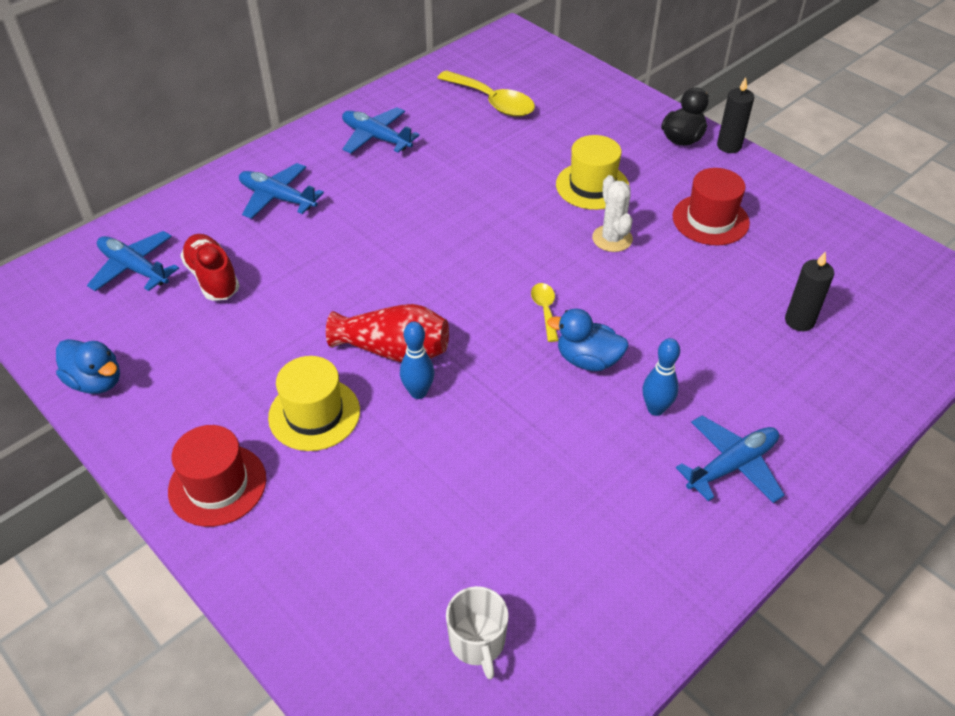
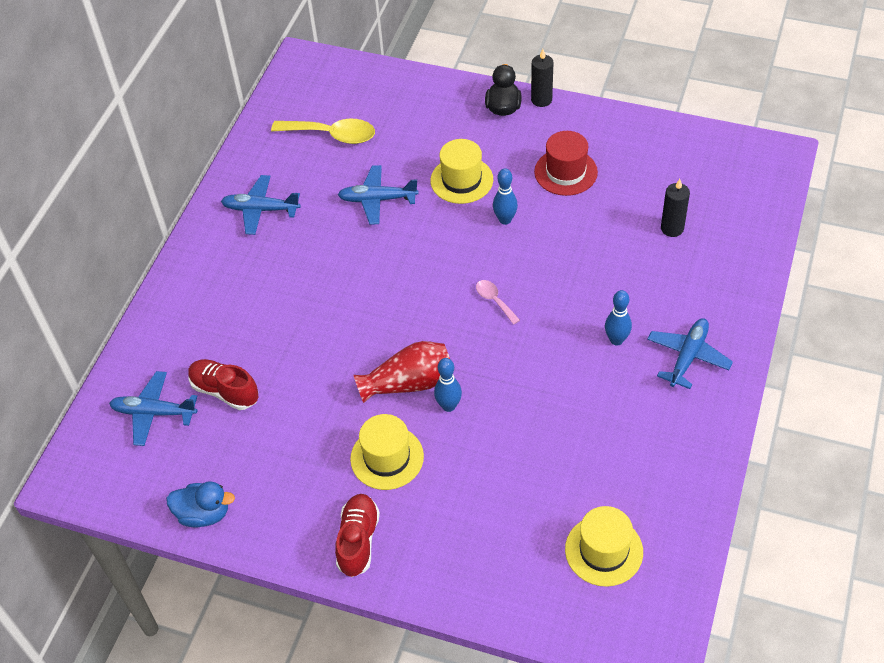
camera: 25 degrees left, 5 degrees up
(217, 485) = (358, 541): red hat -> red shoe
(277, 198) = (221, 300): blue plane -> blue plane (377, 199)
(477, 642) = (604, 550): white mug -> yellow hat
(545, 310) = (494, 300): yellow spoon -> pink spoon
(588, 360) = (549, 325): blue duck -> none
(612, 239) = (505, 220): white cactus -> blue bowling pin

